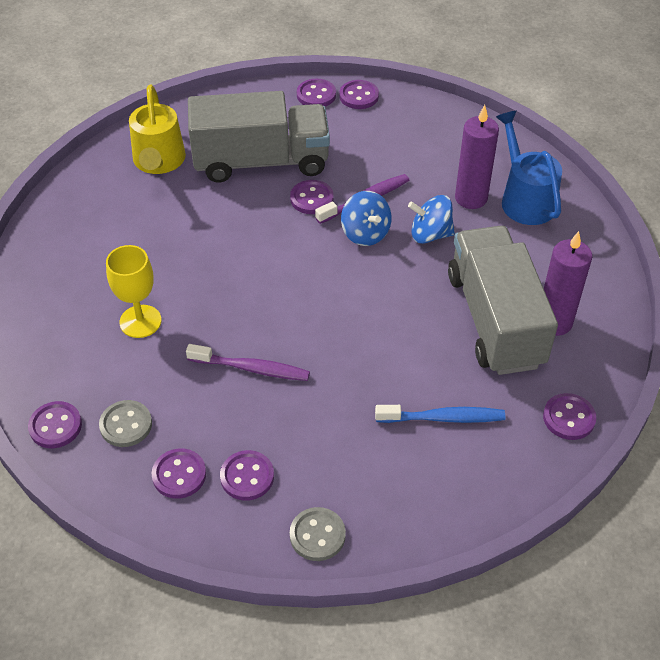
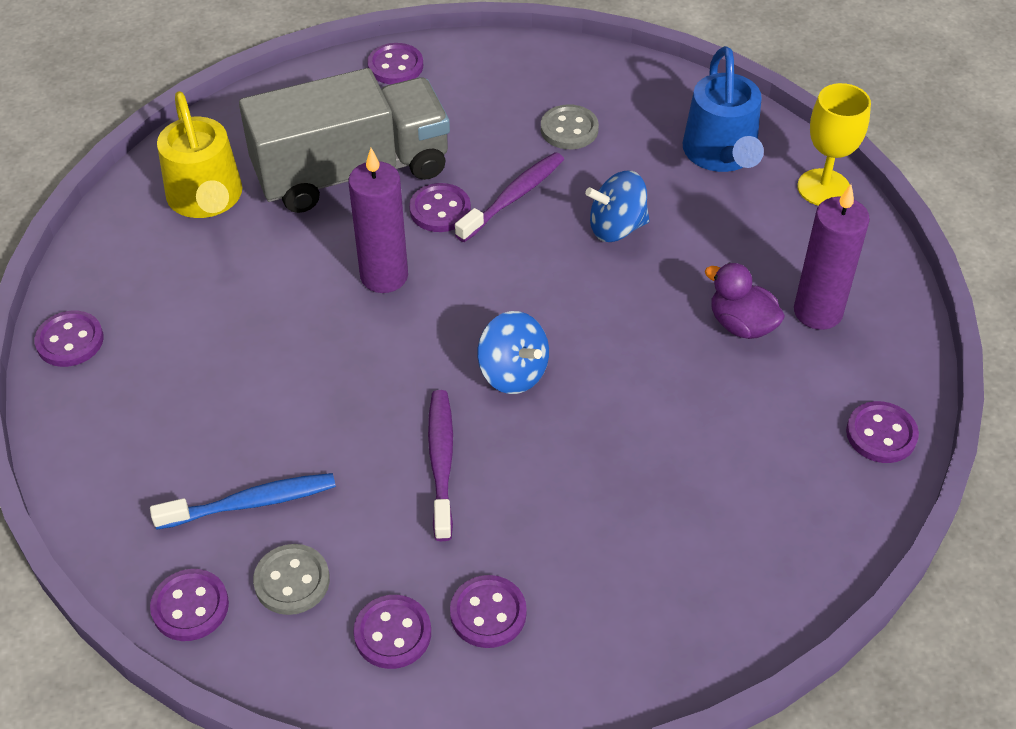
camera: 15 degrees left, 0 degrees up
(140, 321) = (260, 430): yellow goblet -> yellow goblet (823, 188)
(252, 368) = (441, 462): purple toothbrush -> purple toothbrush turned 90 degrees counterclockwise
(317, 535) = (612, 670): grey button -> grey button (569, 129)
(359, 96) = (454, 57): purple button -> purple button (70, 341)
(365, 233) = (530, 243): blue spinning top -> blue spinning top (513, 373)
(443, 418) = (722, 471): blue toothbrush -> blue toothbrush (251, 503)
(471, 198) = (652, 168): purple candle -> purple candle (384, 276)
(495, 320) = (741, 325): grey truck -> purple duck
(524, 198) = (722, 155): blue watering can -> blue watering can turned 150 degrees counterclockwise

